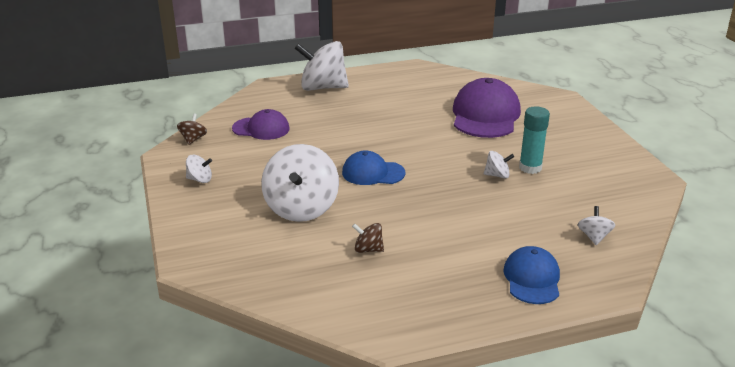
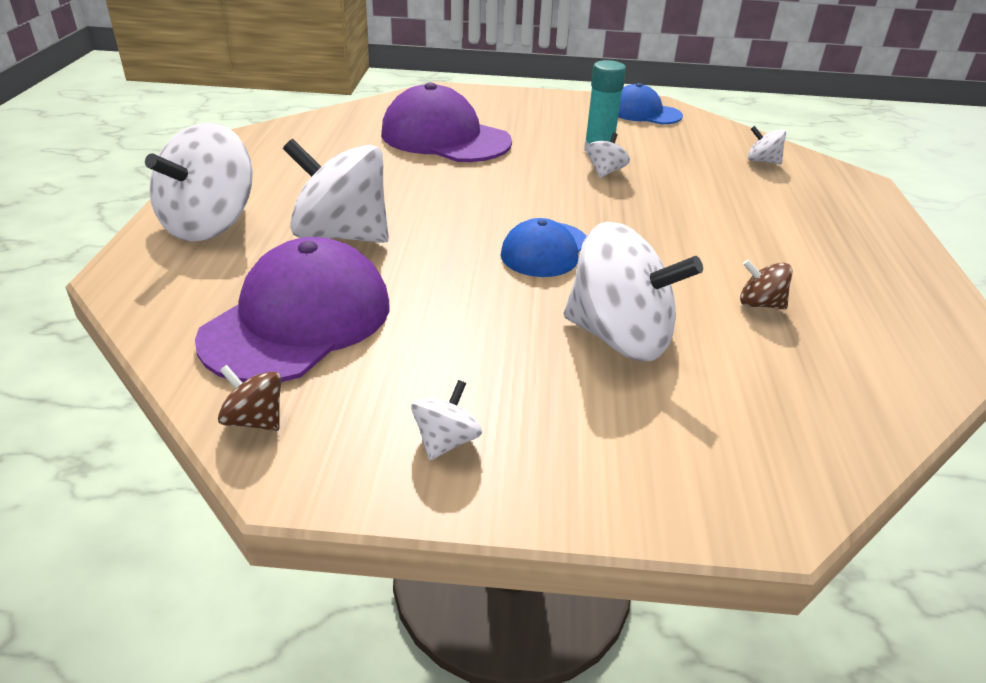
camera: 70 degrees left, 5 degrees up
(261, 128) = (298, 320): purple cap -> purple cap, size x1.67
(340, 118) = (341, 235): none -> white spinning top
(368, 249) = (760, 304): brown spinning top -> brown spinning top turned 75 degrees clockwise
(532, 279) = (842, 214): blue cap -> blue cap (644, 113)

